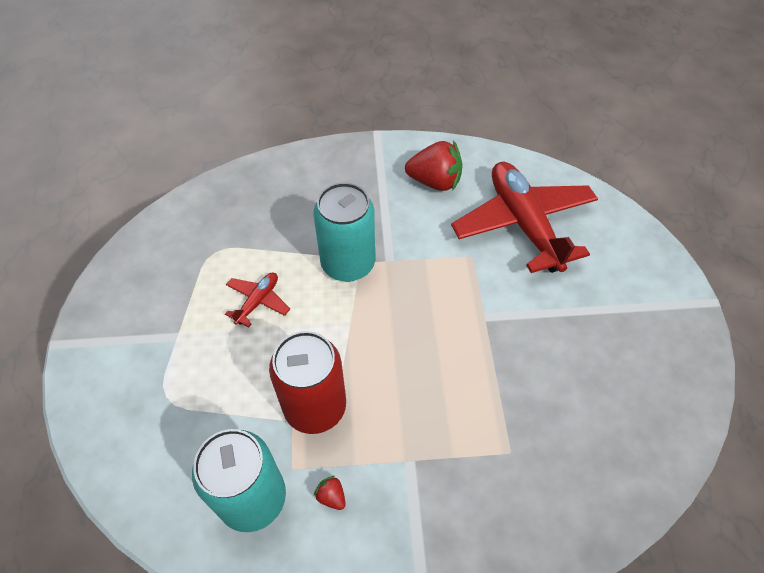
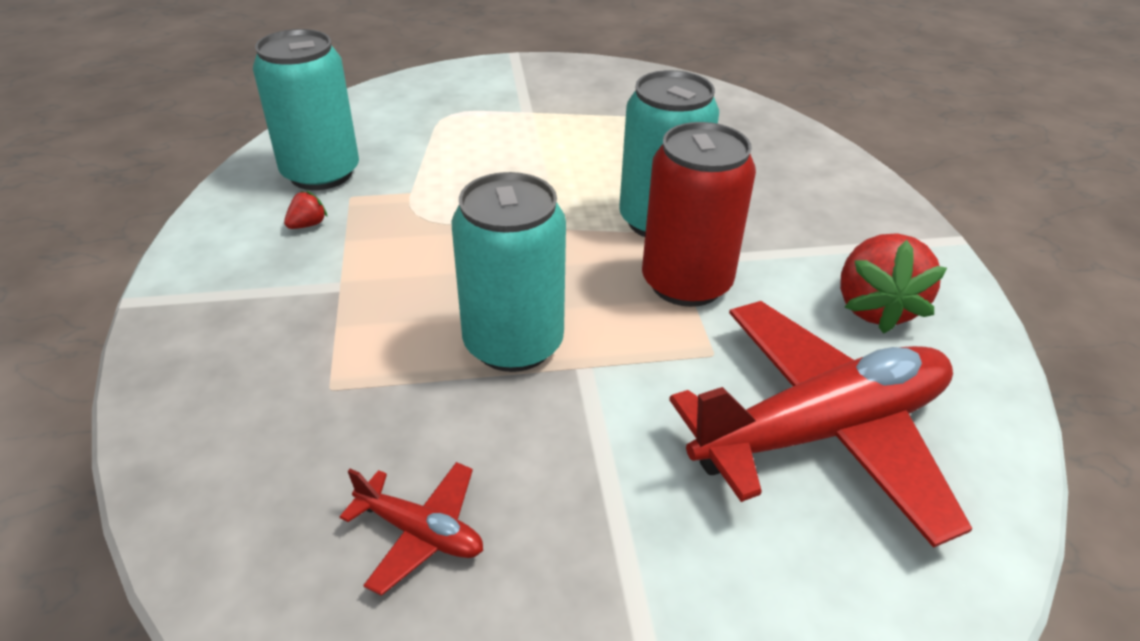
camera: 85 degrees right, 15 degrees down
(258, 301) = (581, 156): red plane -> red plane (421, 533)
(315, 407) = (428, 206): red can -> red can (686, 283)
(467, 351) = (513, 344): none -> turquoise can

